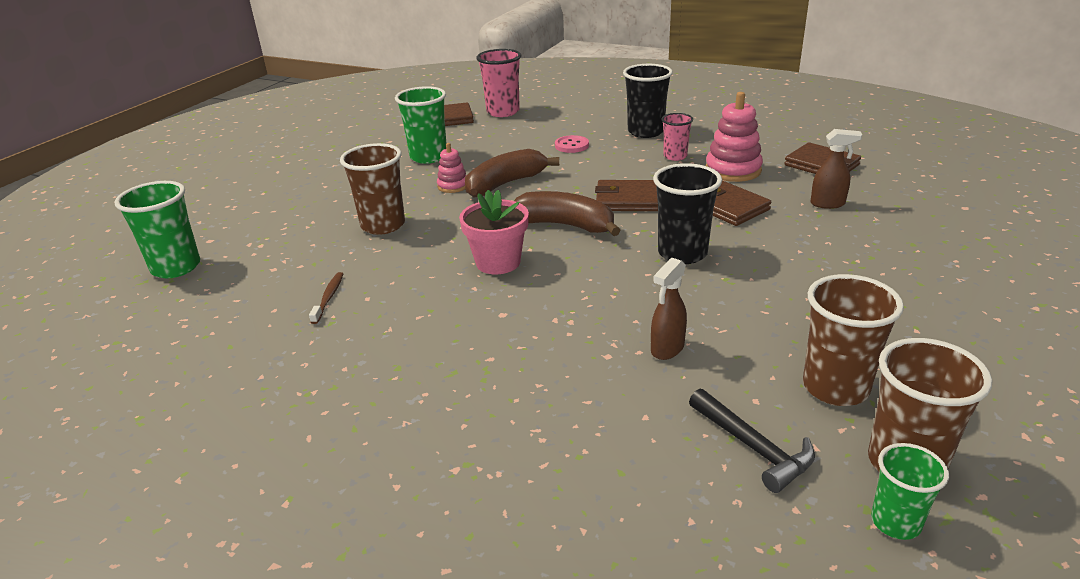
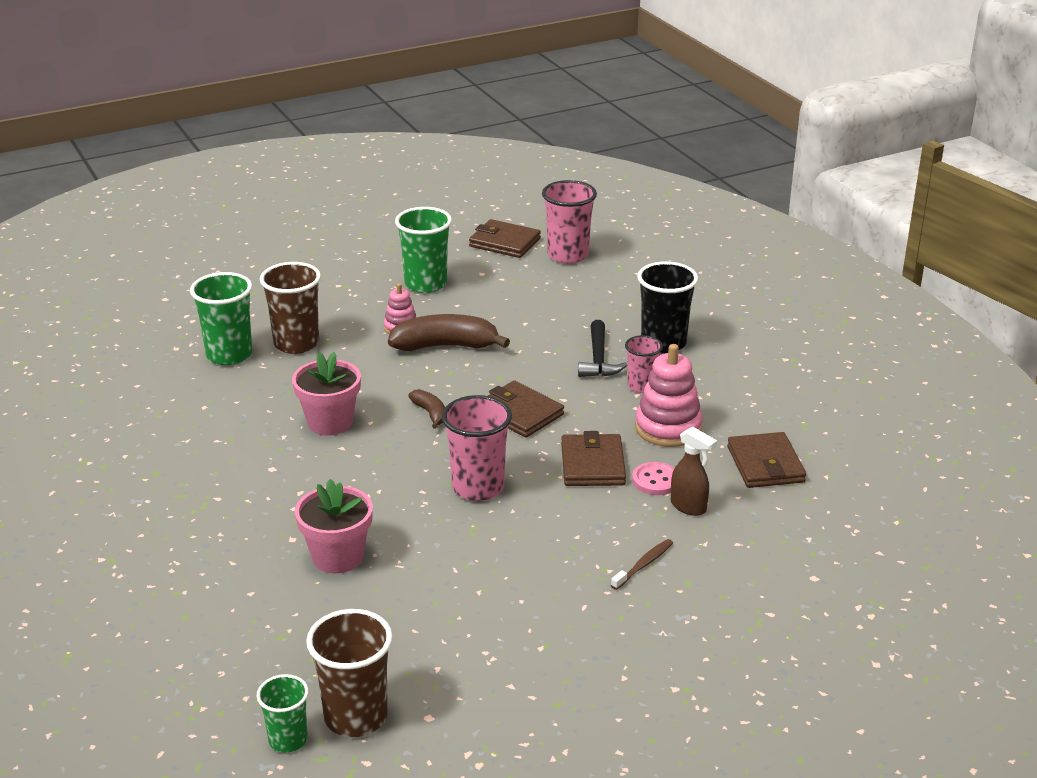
camera: 35 degrees right, 0 degrees up
(176, 267) = (118, 314): green cup -> green cup (229, 355)
(328, 297) = (180, 393): brown toothbrush -> brown toothbrush (643, 565)
(566, 225) = (430, 413): brown banana -> brown banana, size x0.51
(571, 145) = (567, 328): pink button -> pink button (656, 480)
(667, 349) = (337, 557): brown spray bottle -> pink flower pot
(682, 253) = (478, 488): black cup -> pink cup
(753, 447) = (282, 650): black hammer -> black hammer (598, 359)
(835, 388) = (401, 648): brown cup -> none

